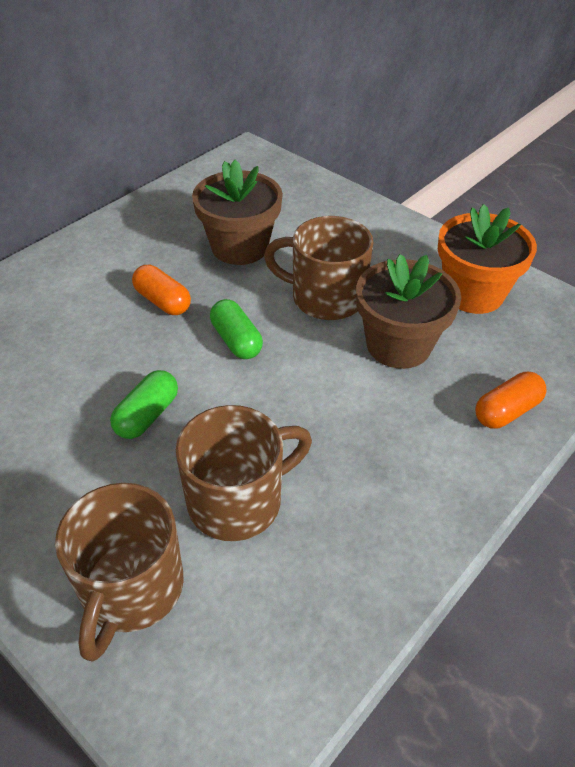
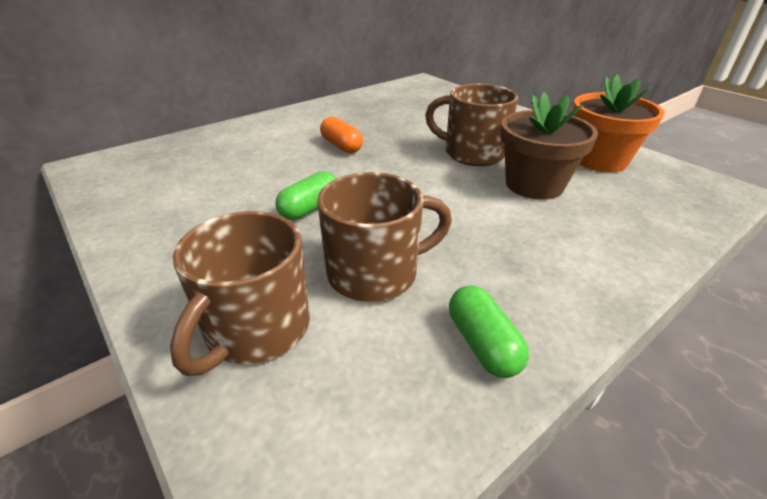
camera: 10 degrees right, 10 degrees down
(236, 340) = (395, 171): green capsule -> green capsule (482, 344)
(239, 247) = (407, 123): brown flower pot -> none
(506, 411) = (639, 236): orange capsule -> none

